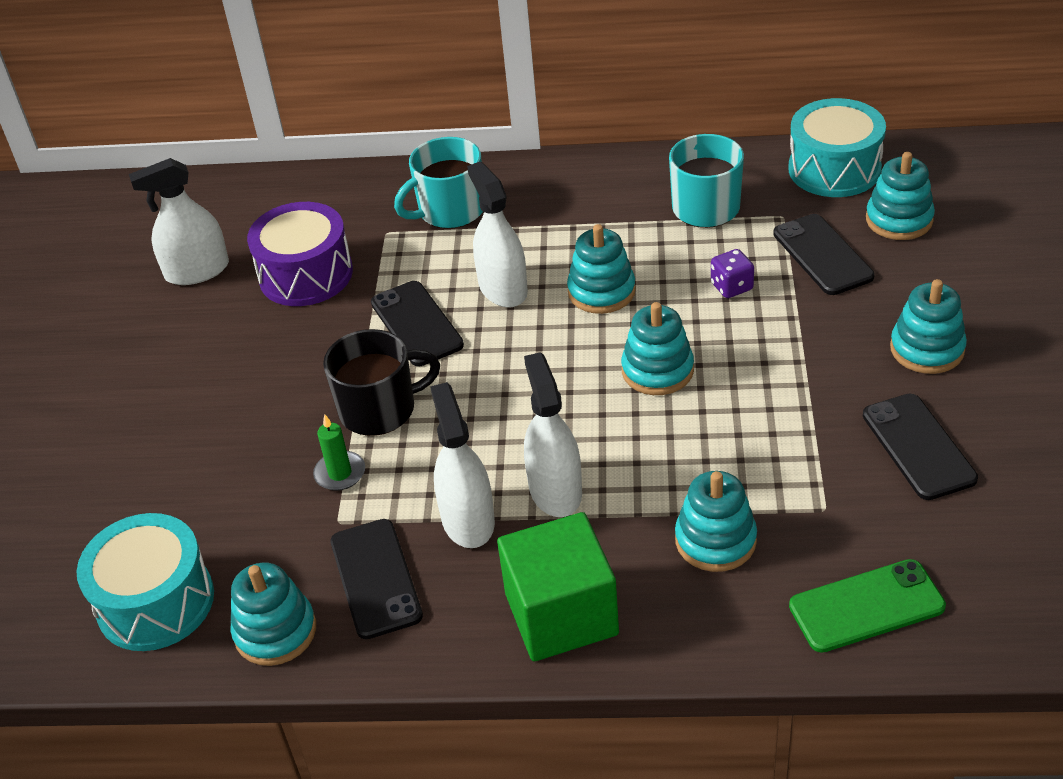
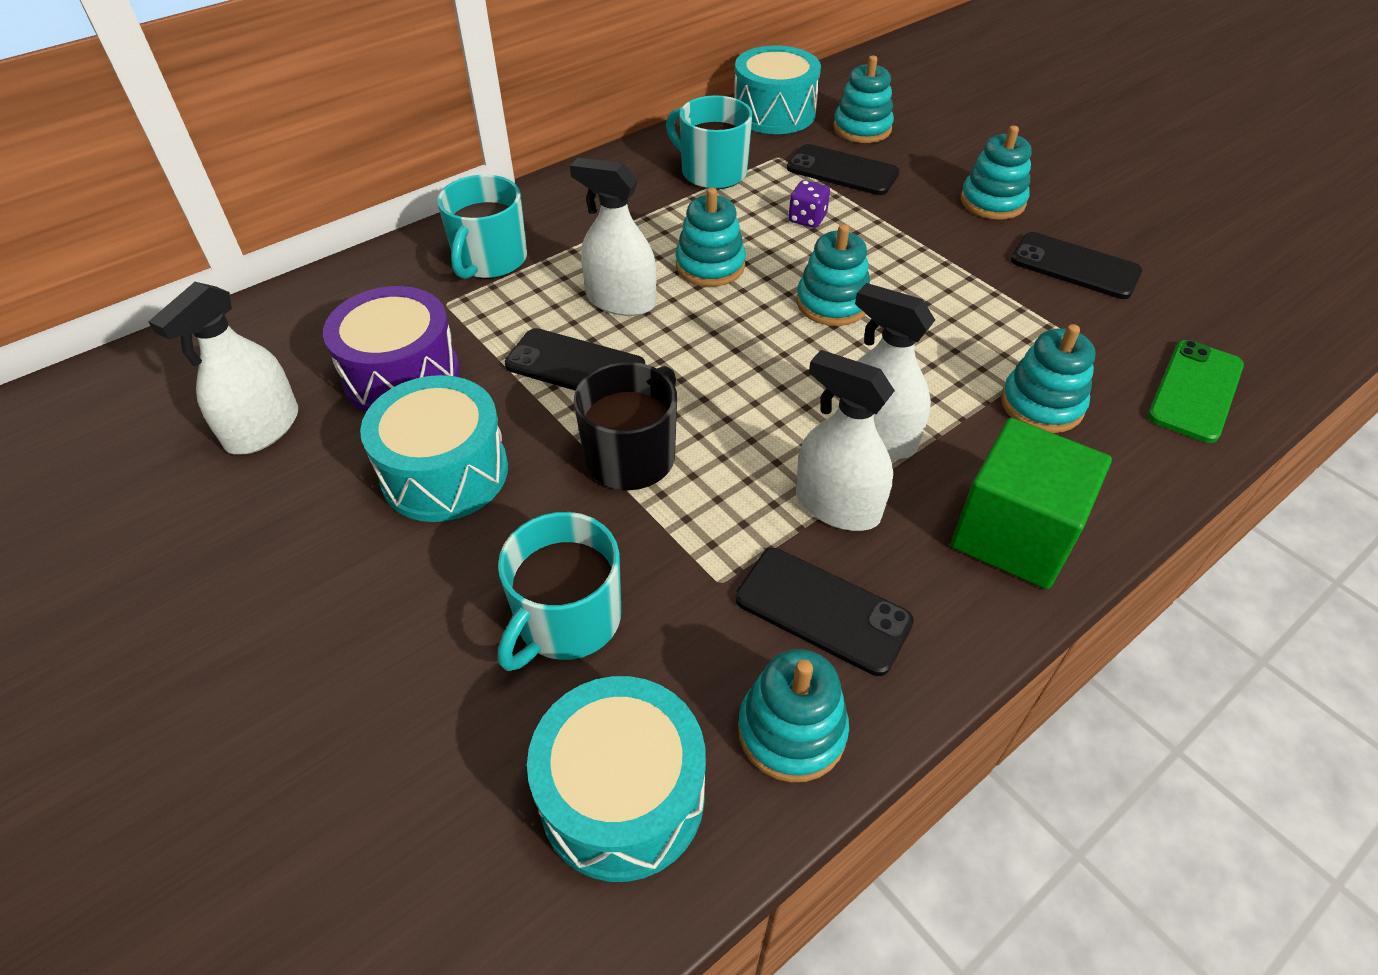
camera: 45 degrees left, 5 degrees up
(231, 489) = (567, 620): none -> turquoise mug
(263, 356) = (445, 472): none -> turquoise drum
(340, 473) = (665, 535): green candle -> none

